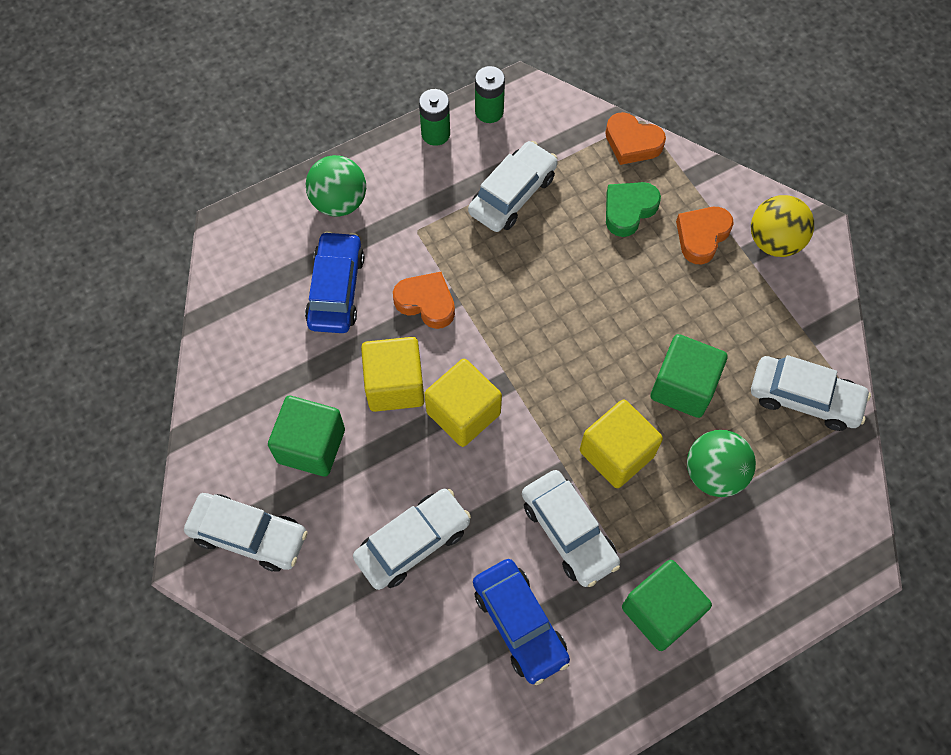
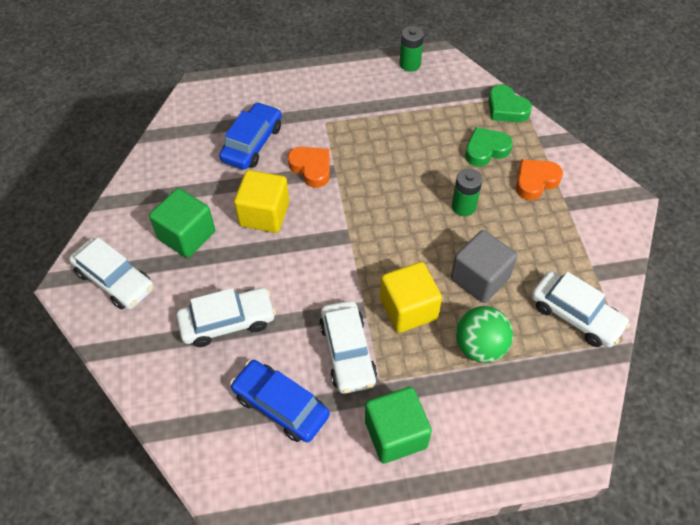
camera: 20 degrees right, 10 degrees down
(339, 202) = (280, 91): green ball -> none
(435, 133) = (366, 68): green battery -> green battery (463, 206)
(463, 413) = (305, 247): yellow cube -> none
(512, 194) = (404, 118): white car -> none
(519, 624) = (281, 405): blue car -> blue car turned 135 degrees clockwise
(632, 143) = (506, 108): orange heart -> green heart
(683, 387) = (480, 278): green cube -> grey cube
(774, 241) = (592, 200): yellow ball -> none

